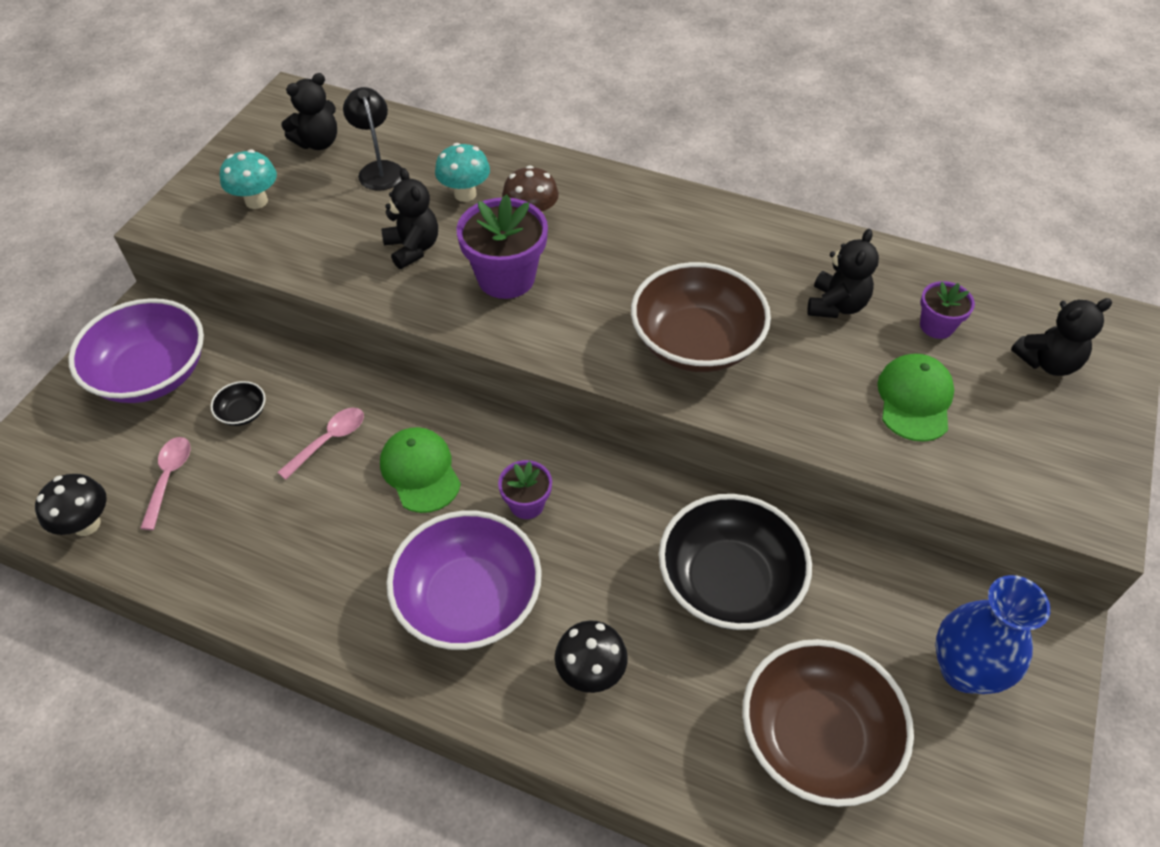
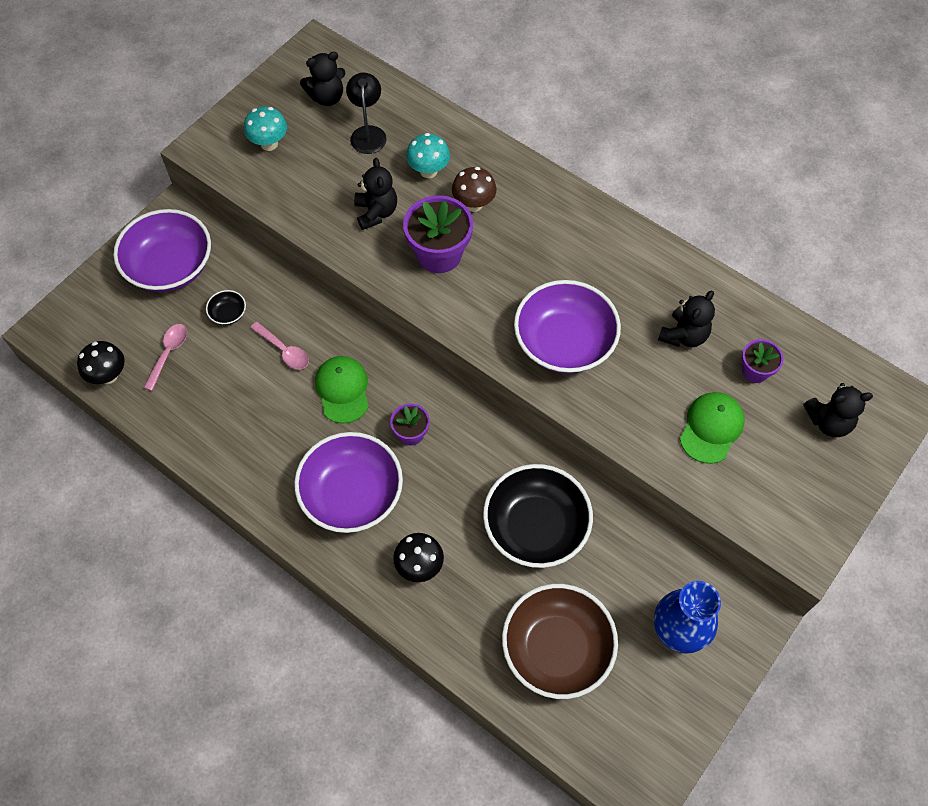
camera: 15 degrees right, 10 degrees up
(329, 441) = (284, 350): pink spoon -> pink spoon turned 75 degrees clockwise
(696, 342) = (564, 342): brown bowl -> purple bowl

